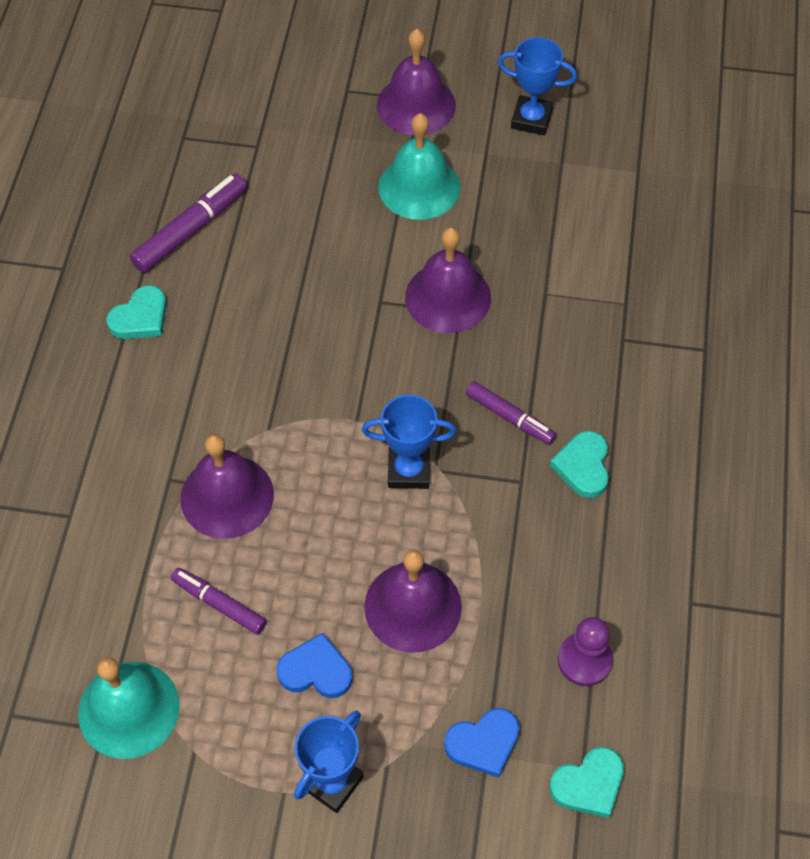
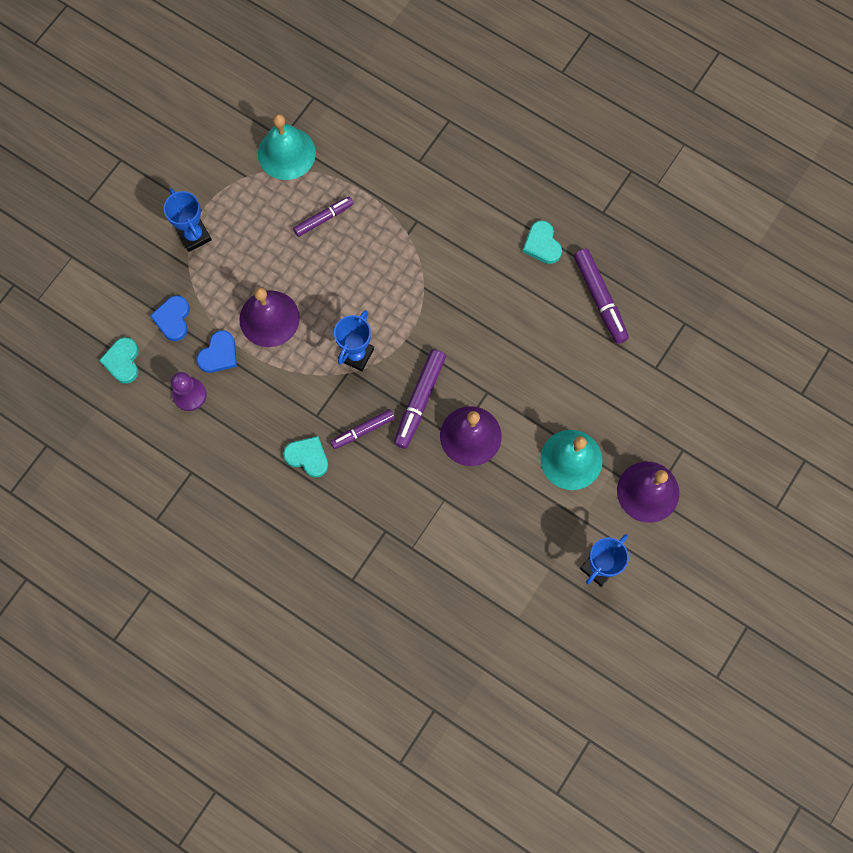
camera: 115 degrees right, 15 degrees up
(227, 496) = (389, 247): purple bell -> none
(316, 670) = (258, 252): blue heart -> blue heart (219, 354)
(432, 370) = (420, 400): none -> purple marker

